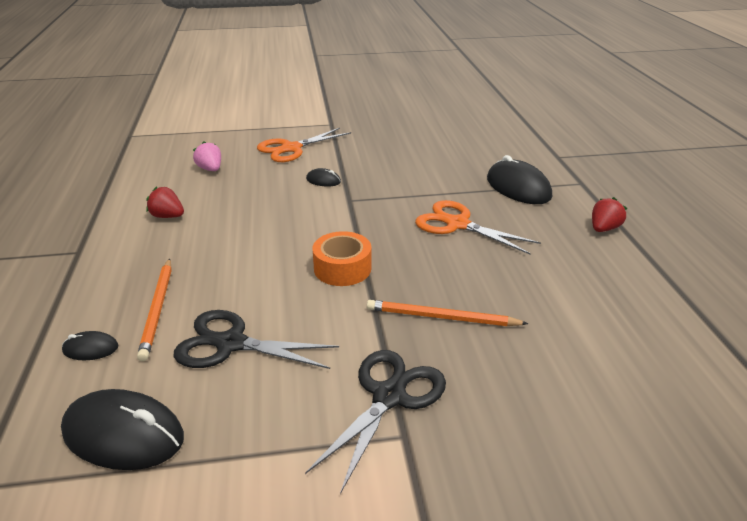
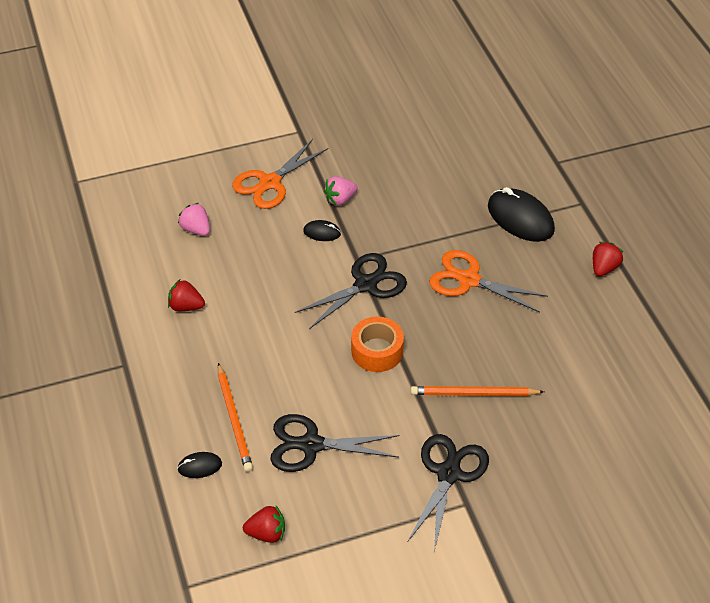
camera: 10 degrees left, 15 degrees up
(124, 434) = (267, 533): black mouse -> red strawberry
(349, 162) = (340, 199): none -> pink strawberry
(350, 218) = (365, 285): none -> black scissors

